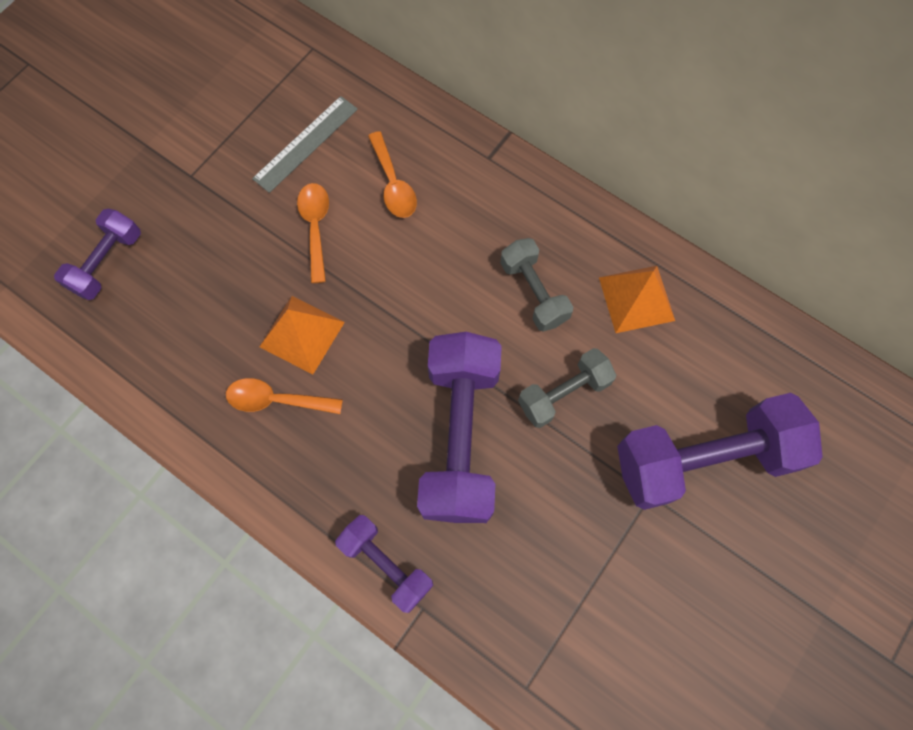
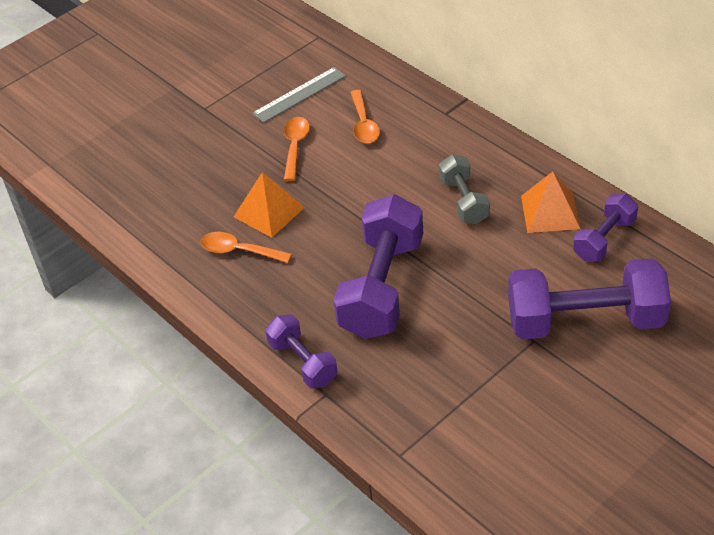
camera: 15 degrees right, 25 degrees down
(107, 263) = (128, 156): purple dumbbell -> purple dumbbell (604, 239)
(563, 393) = (474, 267): grey dumbbell -> none

